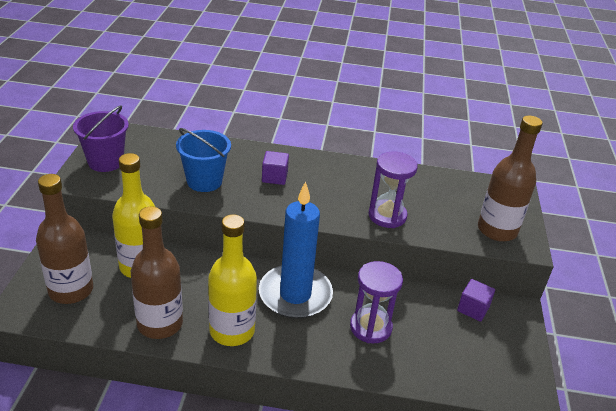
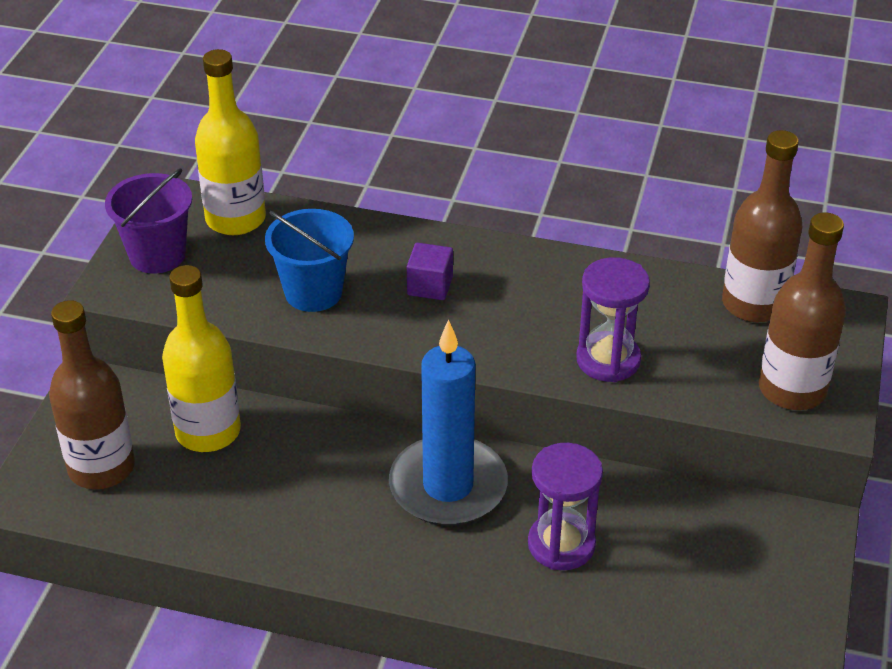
camera: 10 degrees right, 5 degrees up
(160, 324) = (232, 526): brown bottle -> brown bottle (753, 304)
(232, 331) = (341, 541): yellow bottle -> yellow bottle (235, 219)
(473, 309) = (738, 520): purple cube -> none

